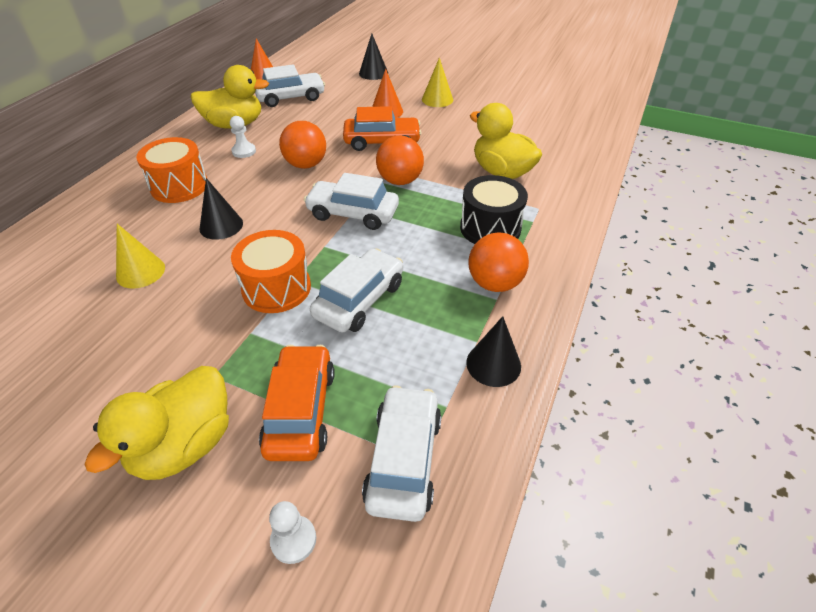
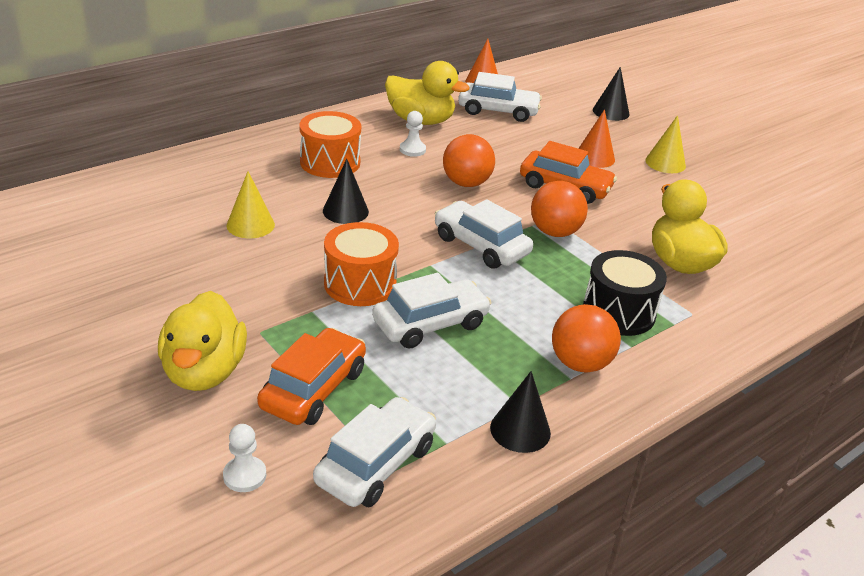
camera: 25 degrees right, 10 degrees down
(184, 445) = (204, 372): yellow duck -> yellow duck turned 60 degrees counterclockwise

